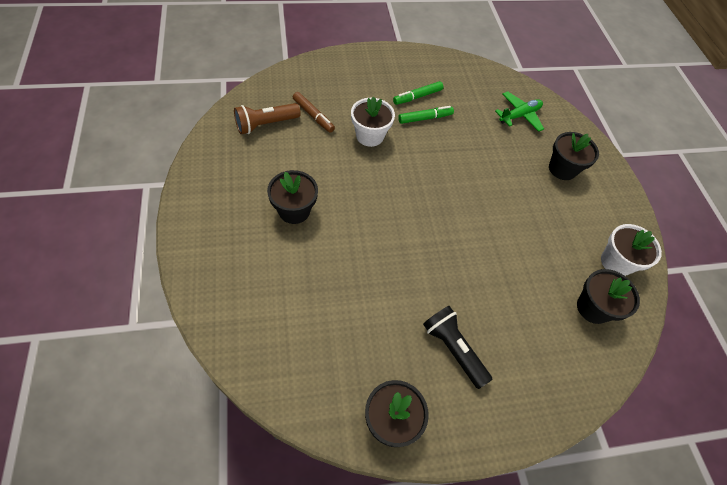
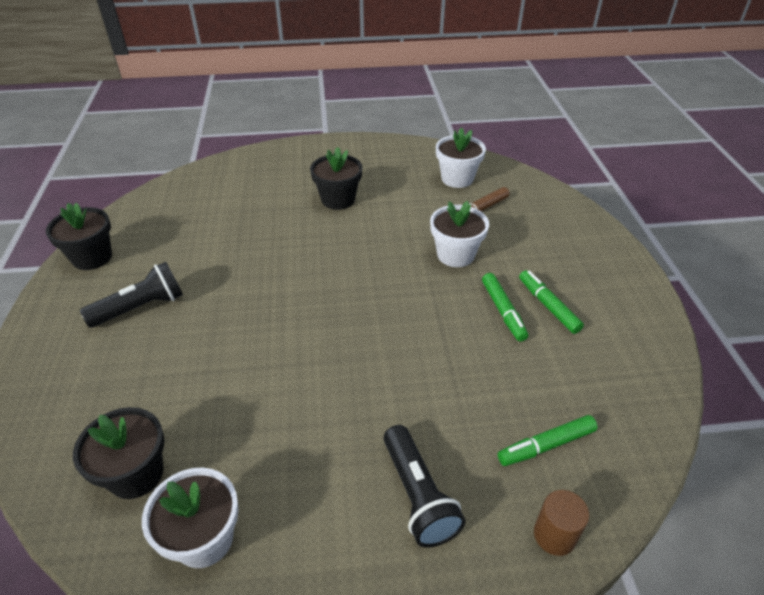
camera: 100 degrees right, 15 degrees down
(266, 124) = (457, 179): brown flashlight -> white flower pot
(519, 115) = (546, 445): green plane -> green marker
(562, 169) = (418, 495): black flower pot -> black flashlight
(565, 121) = (554, 535): none -> brown cylinder

